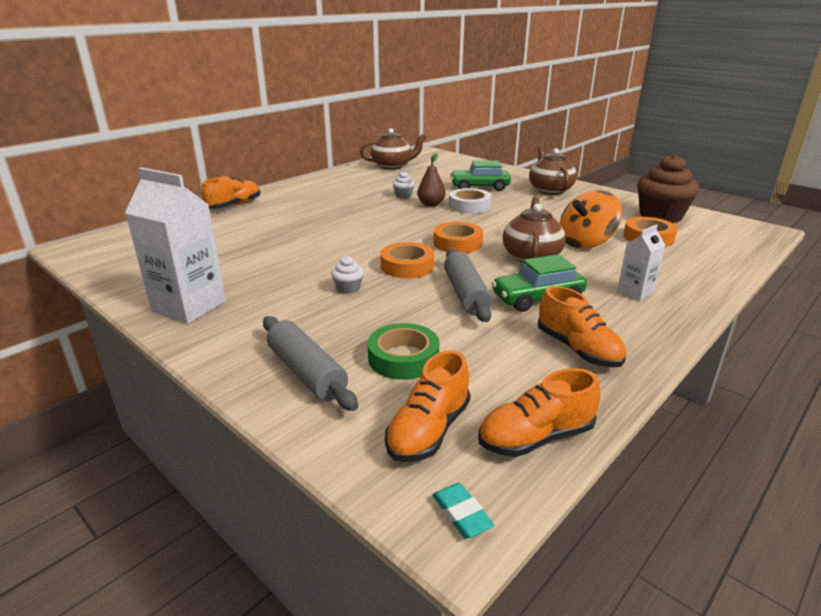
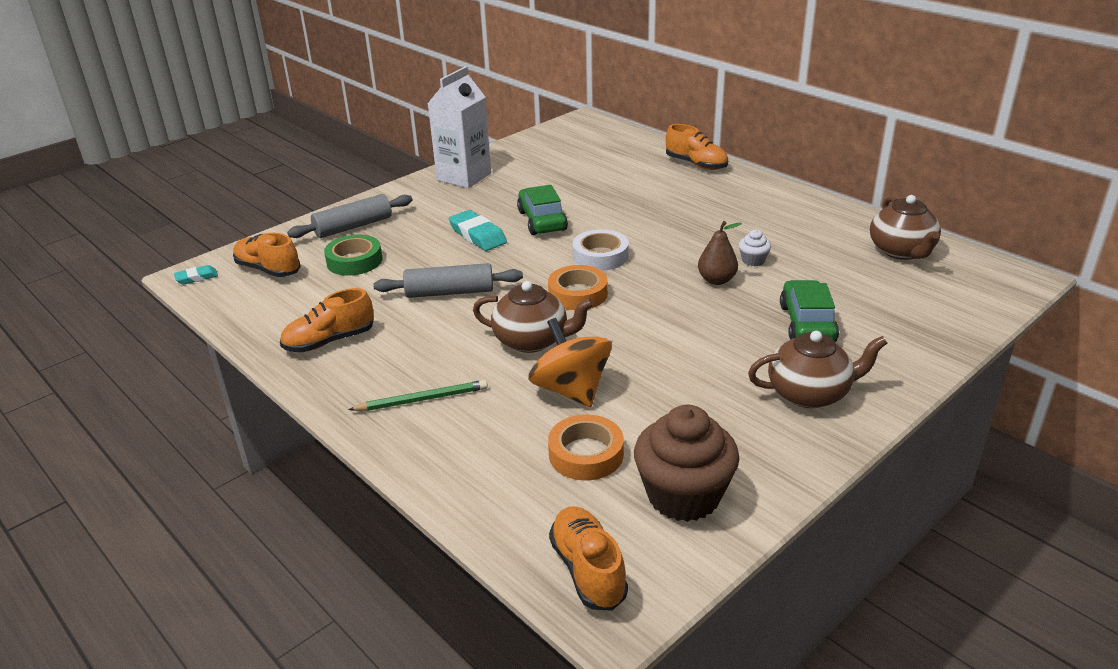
camera: 95 degrees right, 5 degrees up
(348, 288) = (477, 235): white cupcake -> turquoise eraser
(407, 266) = (520, 263): orange tape -> none
(469, 206) = (715, 309): white tape -> white tape (600, 256)
(536, 437) = (238, 307): orange shoe -> orange shoe (588, 570)
(537, 298) = (428, 332): green car -> green car (542, 221)
(635, 292) = (422, 399): white carton -> green pencil

